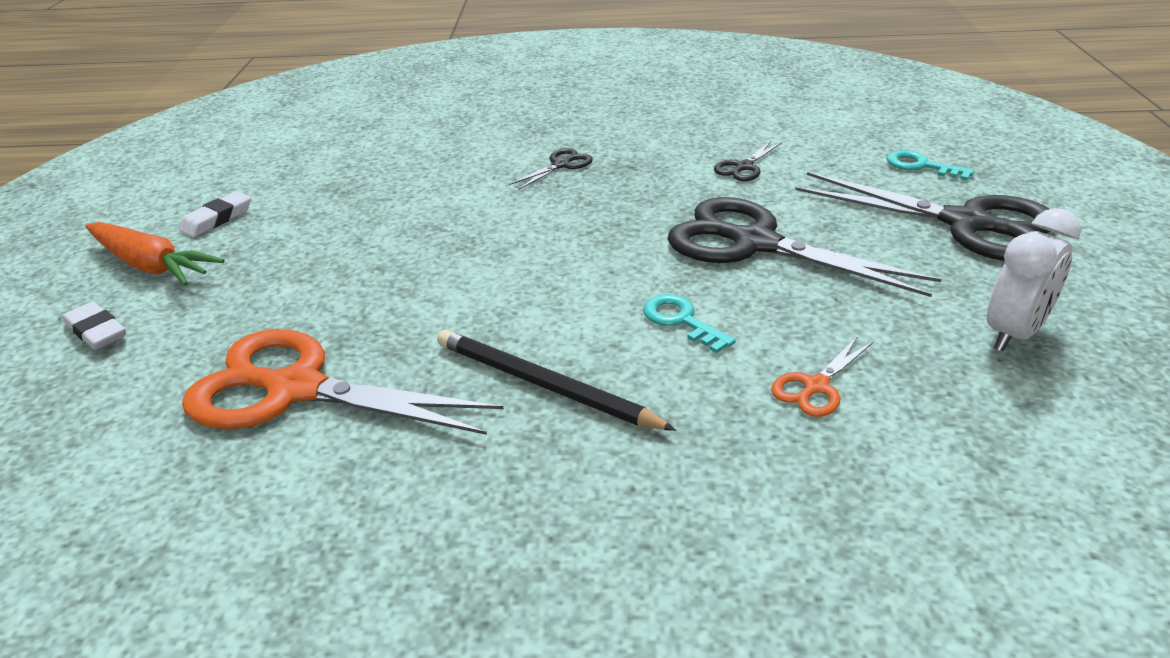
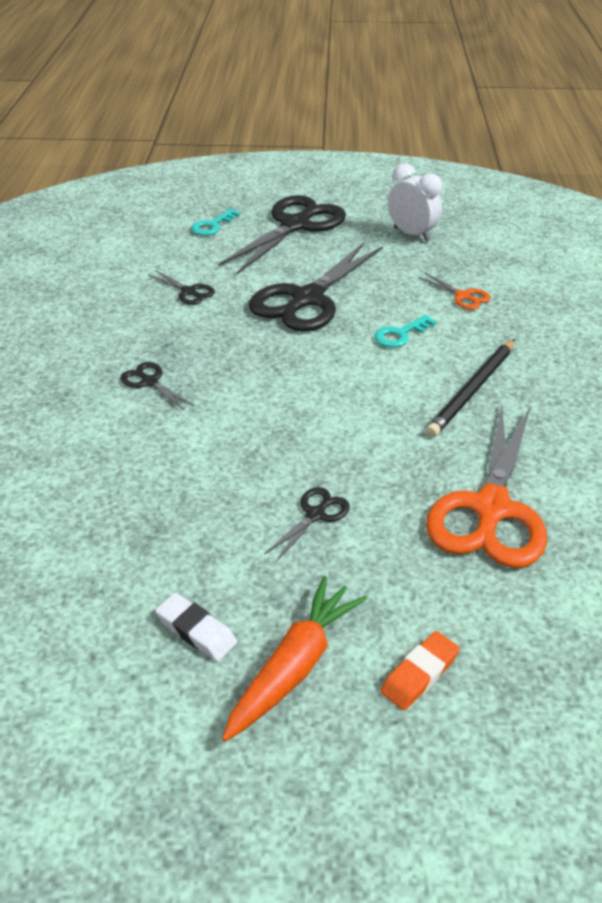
camera: 90 degrees left, 5 degrees up
(97, 331) = (419, 674): white eraser -> orange eraser
(332, 268) = (316, 514): none -> black scissors

